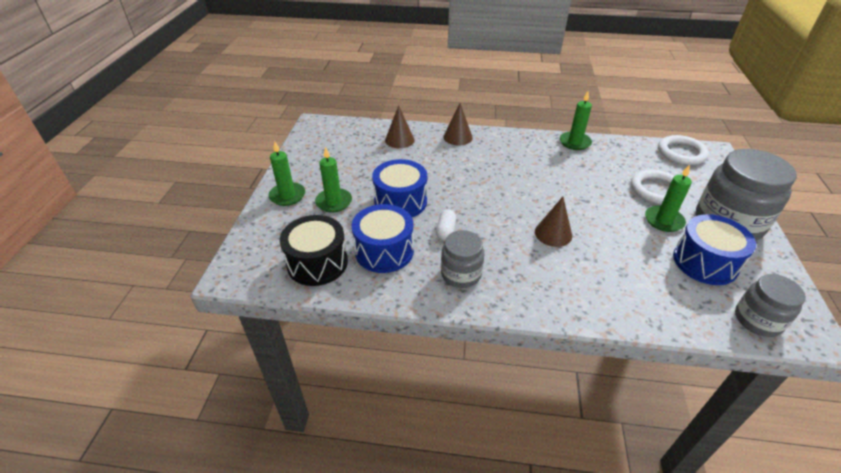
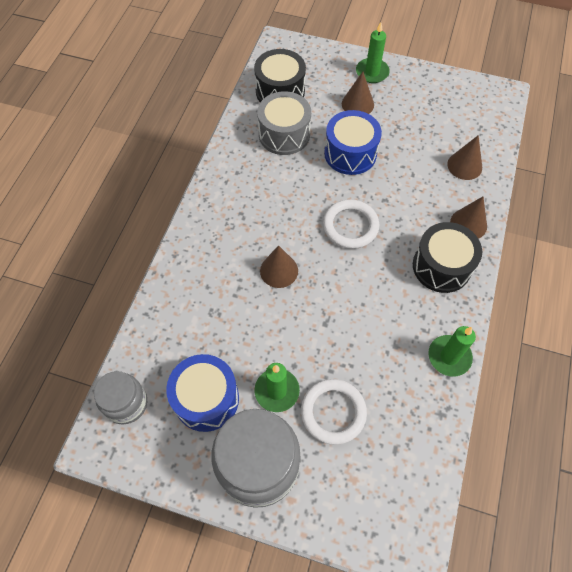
camera: 100 degrees right, 20 degrees up
(334, 202) = (357, 104): green candle -> brown cone
(384, 251) = (284, 134): blue drum -> grey drum
(446, 230) = (301, 182): white capsule -> none
(461, 274) = (244, 183): grey jar -> none
(502, 147) = (441, 266): none -> black drum
(681, 153) = (412, 495): white ring -> white ring (350, 226)

